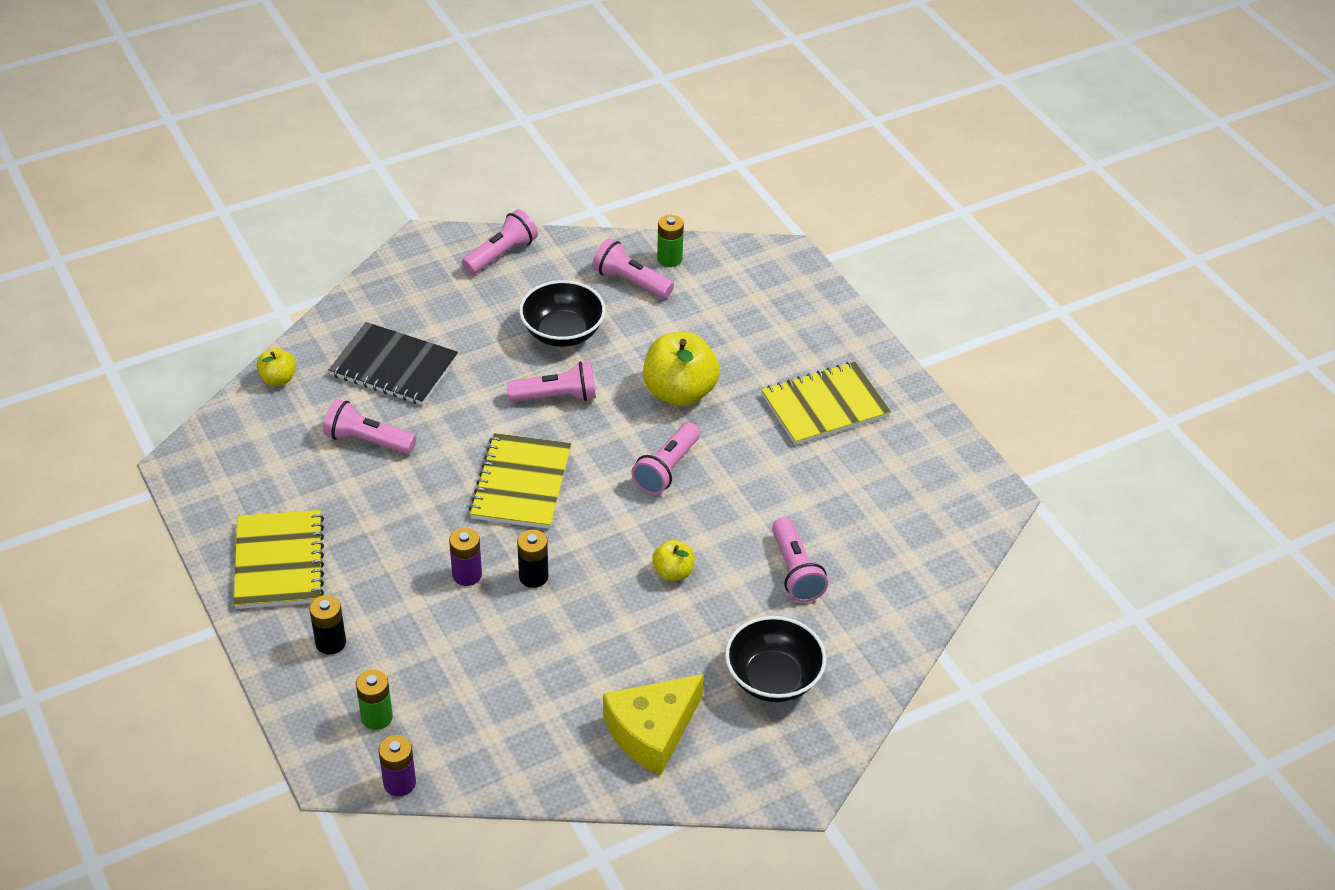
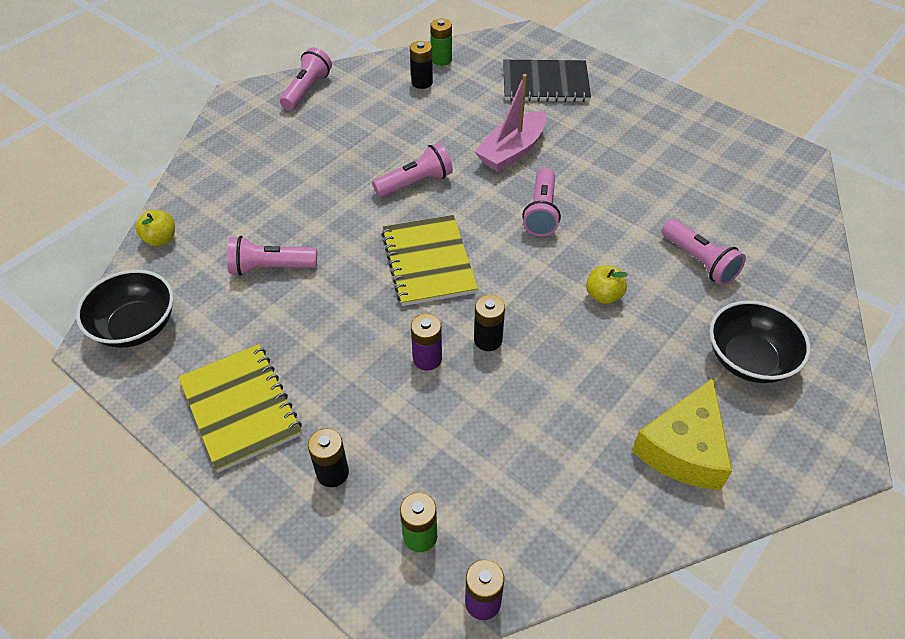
camera: 20 degrees left, 5 degrees up
(394, 367) = (262, 199): black notebook -> black notebook (545, 83)
(562, 332) = (391, 133): black bowl -> black bowl (136, 326)
(631, 281) = (422, 82): pink flashlight -> black battery
(679, 392) = (512, 151): yellow apple -> pink boat
(825, 406) = (628, 129): yellow notebook -> none

